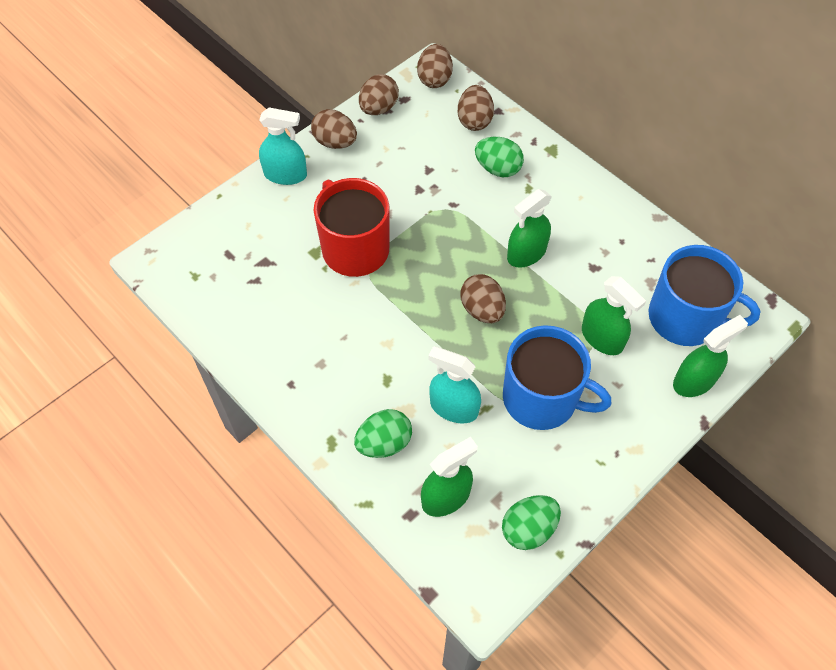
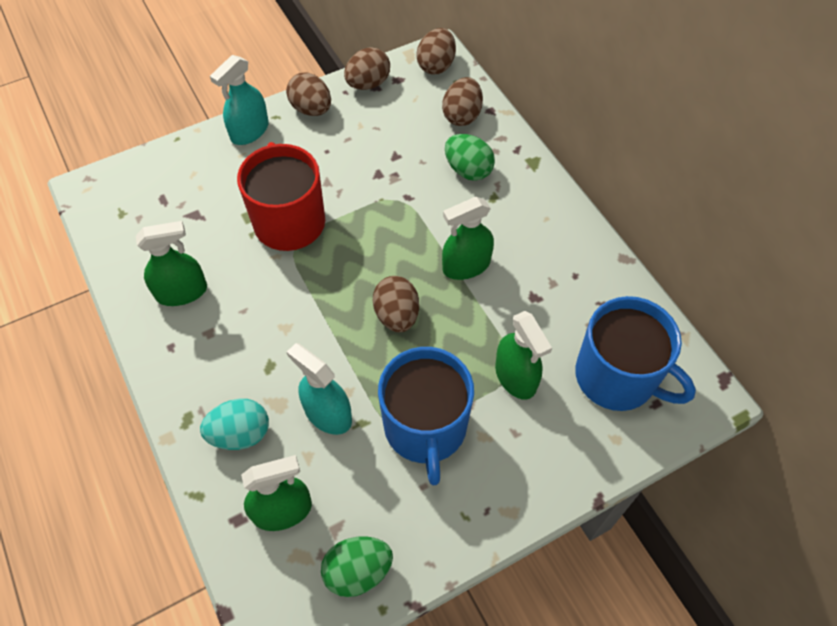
camera: 15 degrees right, 0 degrees up
(285, 174) = (249, 131): turquoise spray bottle -> turquoise spray bottle turned 105 degrees clockwise
(384, 443) = (240, 434): green egg -> turquoise egg
(541, 398) = (425, 427): blue mug -> blue mug turned 45 degrees clockwise
(694, 381) = (603, 450): green spray bottle -> green spray bottle (182, 292)

